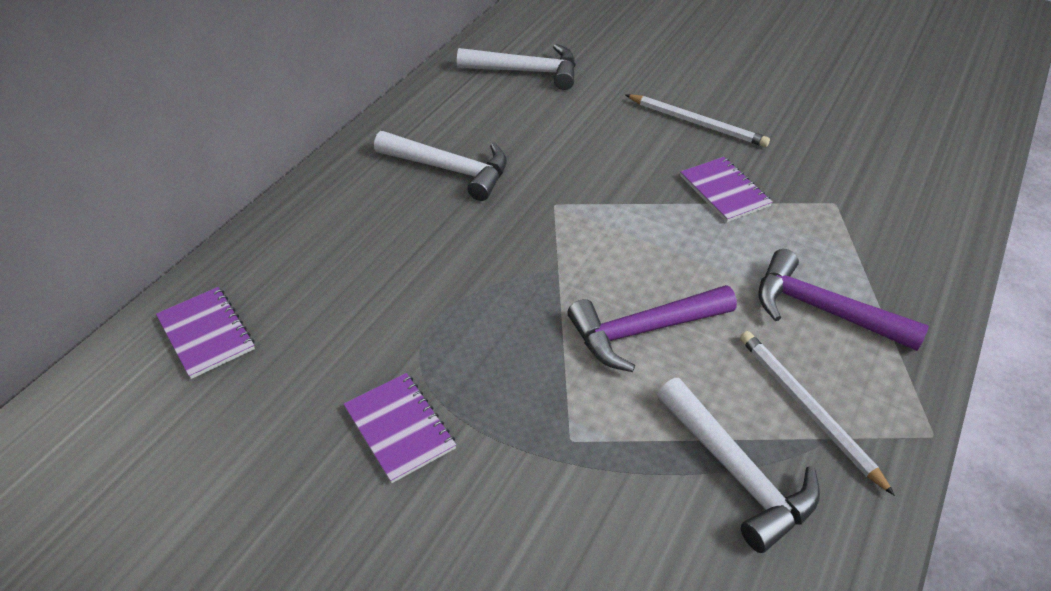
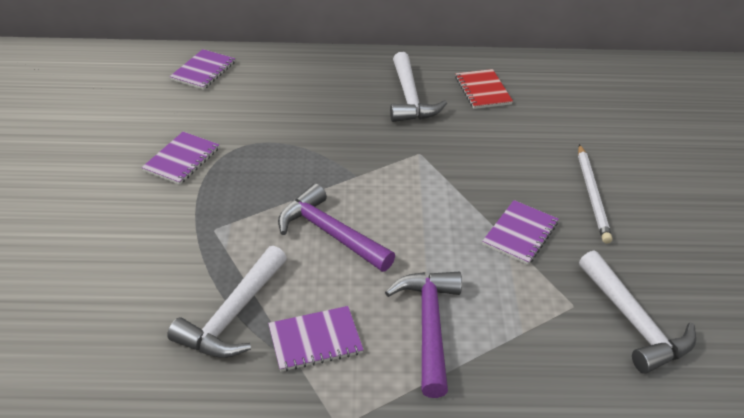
camera: 60 degrees right, 5 degrees down
(483, 114) = (482, 90): none -> red notebook
(526, 72) = (554, 91): white hammer -> white hammer (633, 322)
(807, 409) = (315, 340): white pencil -> purple notebook

